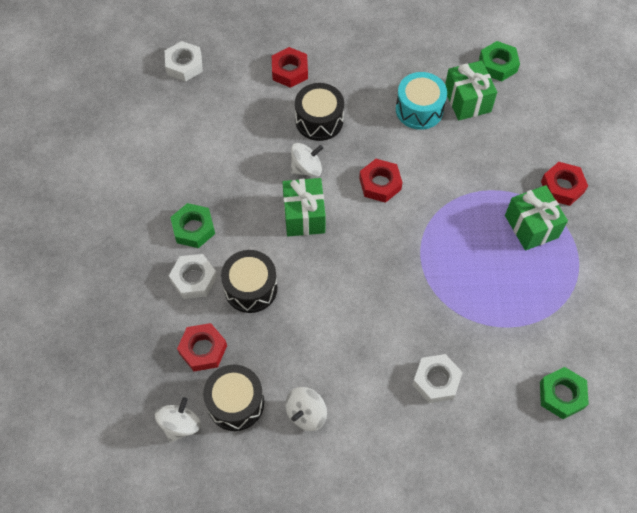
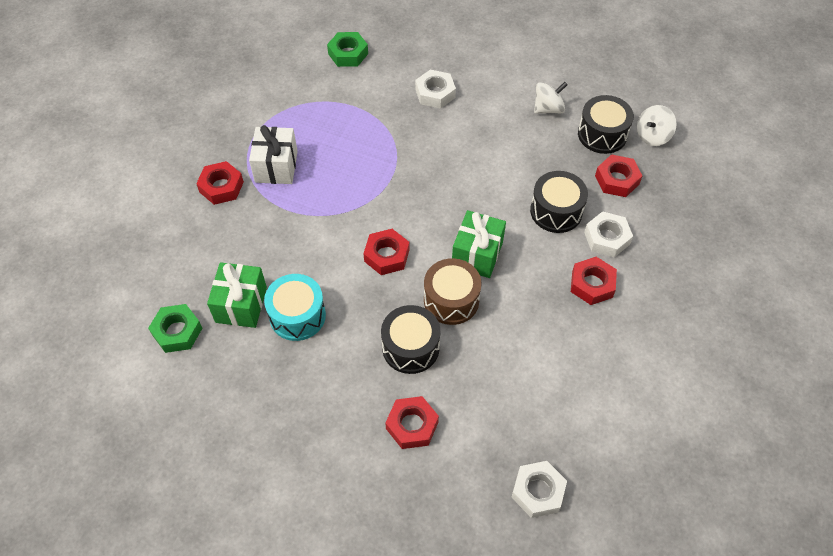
camera: 155 degrees left, 5 degrees down
(193, 229) = (592, 284): green nut -> red nut
(306, 168) = (451, 300): white spinning top -> brown drum
(531, 226) = (276, 166): green gift -> white gift

